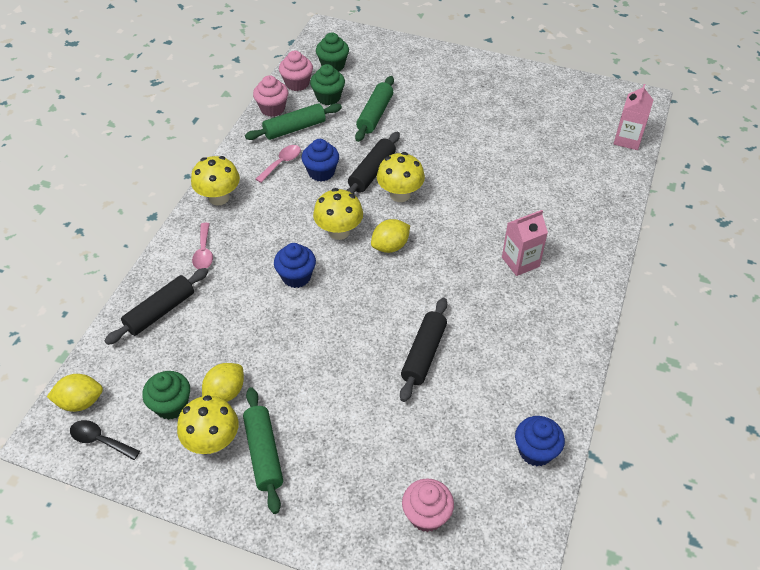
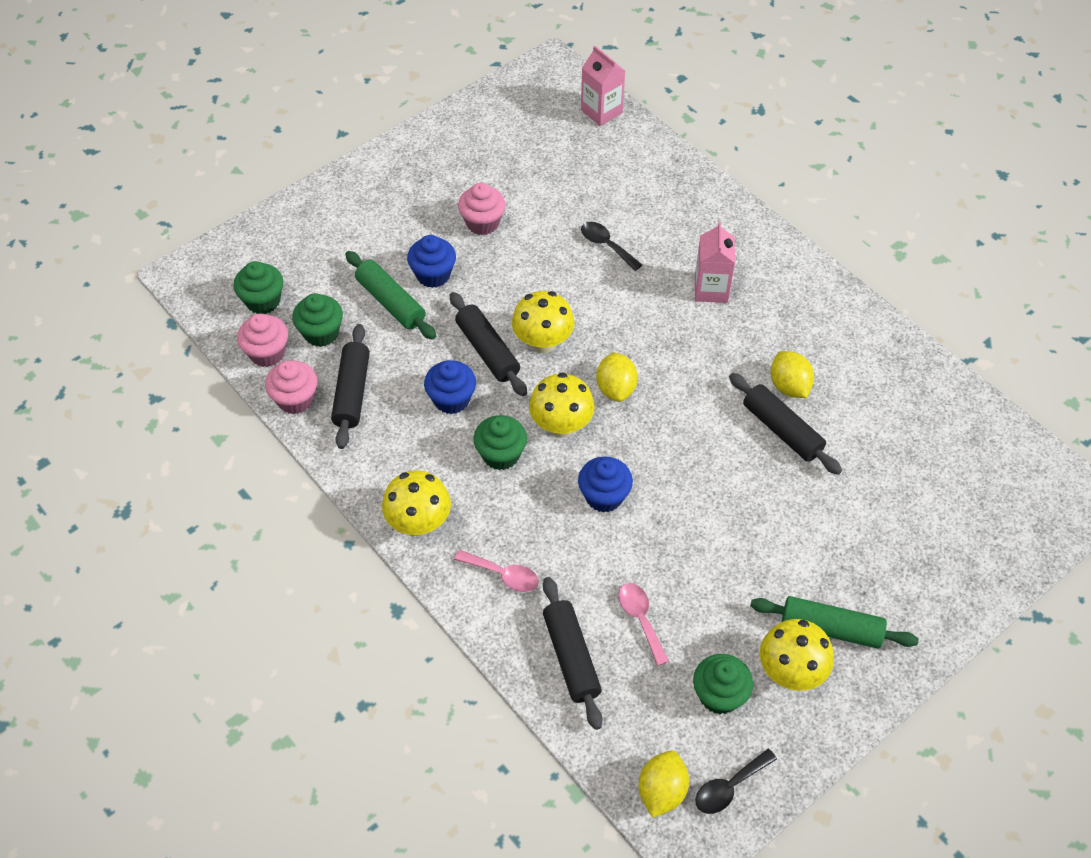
camera: 60 degrees left, 5 degrees up
(225, 393) = (731, 634): yellow lemon -> yellow lemon (789, 386)
(282, 163) = (405, 432): pink spoon -> pink spoon (640, 619)
(294, 128) = (352, 392): green rolling pin -> black rolling pin
(295, 212) = (501, 455): none -> green cupcake
(426, 515) = (970, 519): pink cupcake -> pink cupcake (482, 223)
(509, 191) = (606, 245): none -> black spoon
(535, 451) = (943, 399): blue cupcake -> blue cupcake (433, 275)

